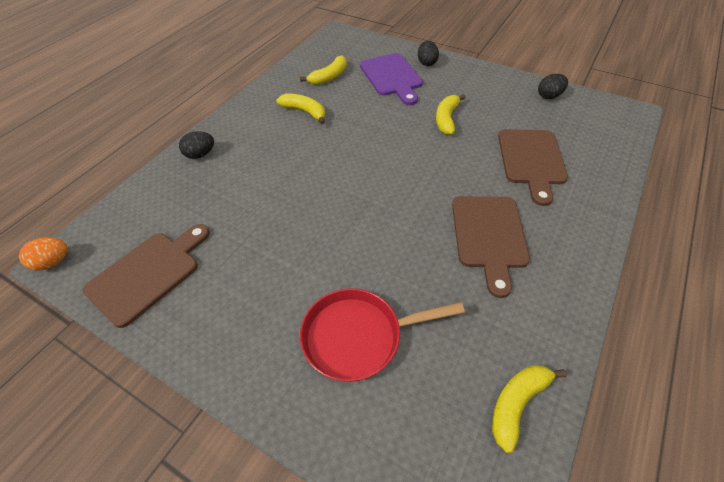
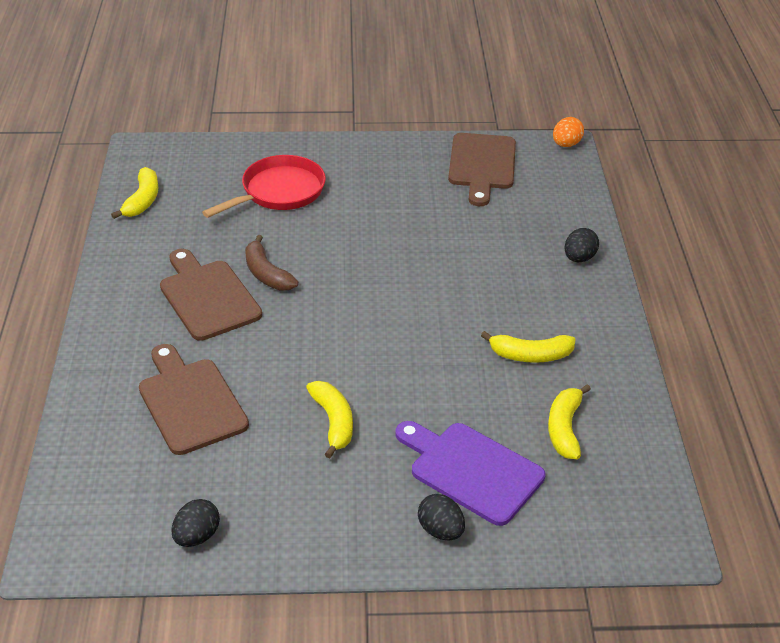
camera: 145 degrees right, 10 degrees down
(429, 237) = (266, 274): none -> brown banana

